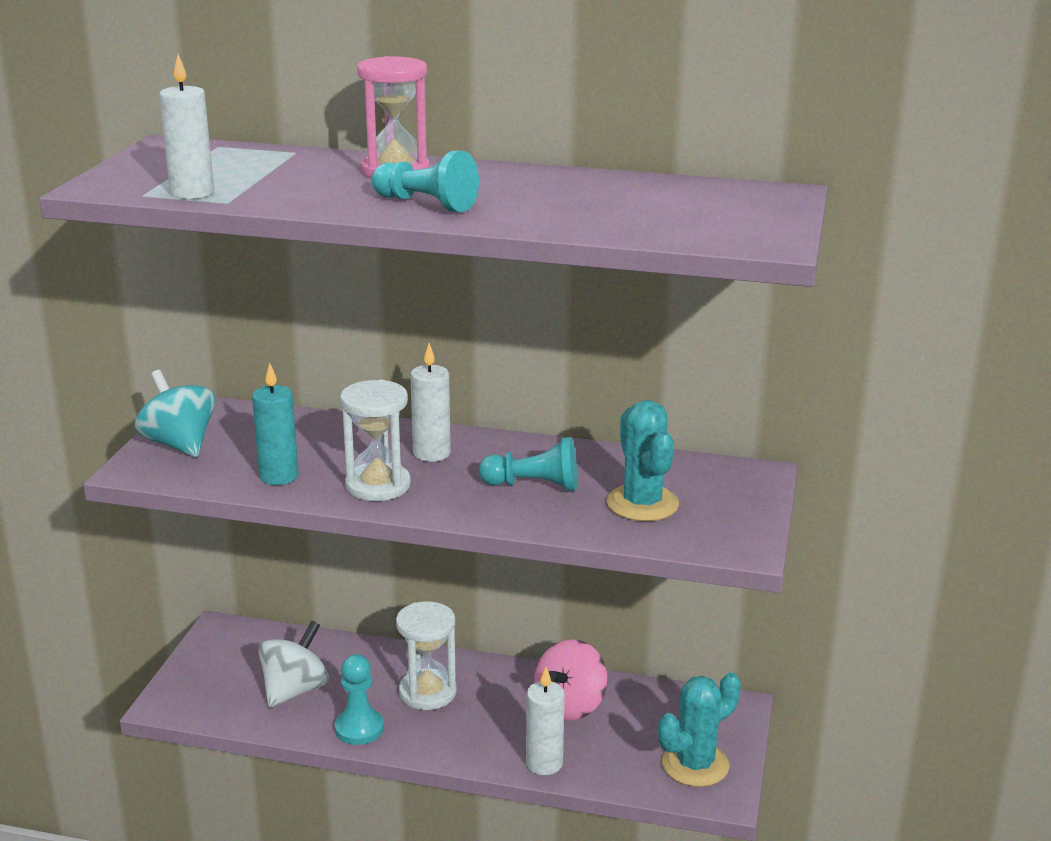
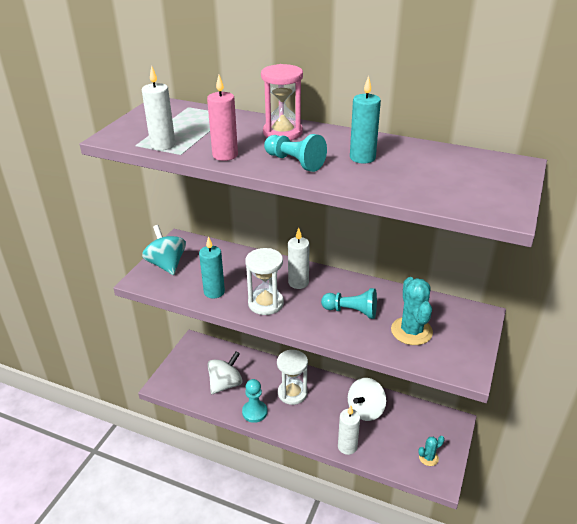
camera: 10 degrees right, 10 degrees up
(305, 201) = (225, 155): none -> pink candle
(536, 195) = (362, 158): none -> turquoise candle
(570, 705) = (365, 410): pink spinning top -> white spinning top
(695, 765) = (428, 457): turquoise cactus -> turquoise cactus, size x0.54

